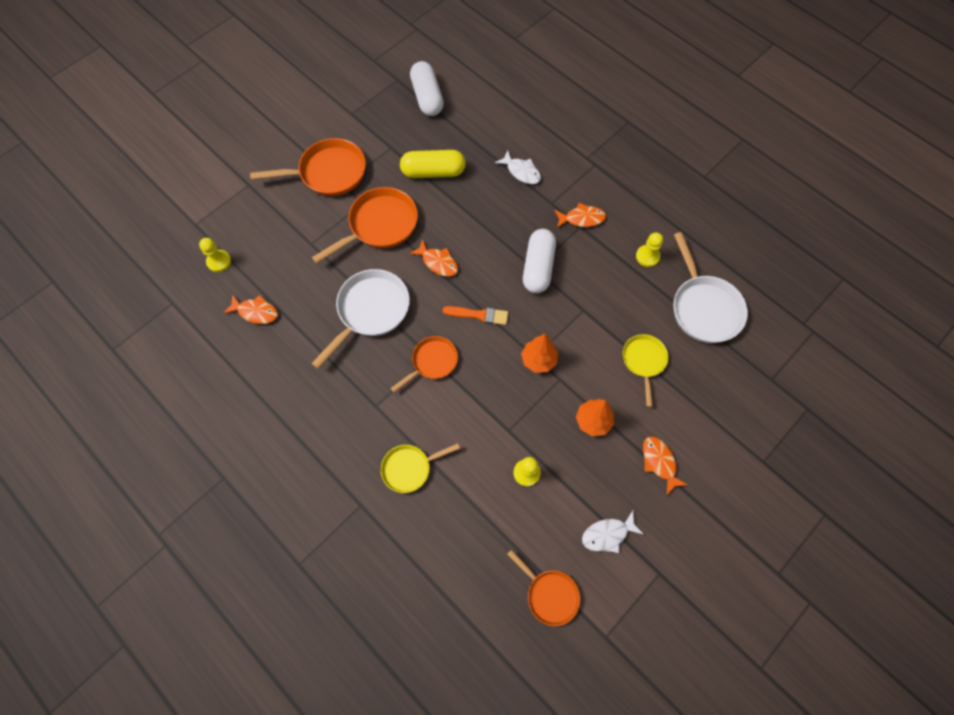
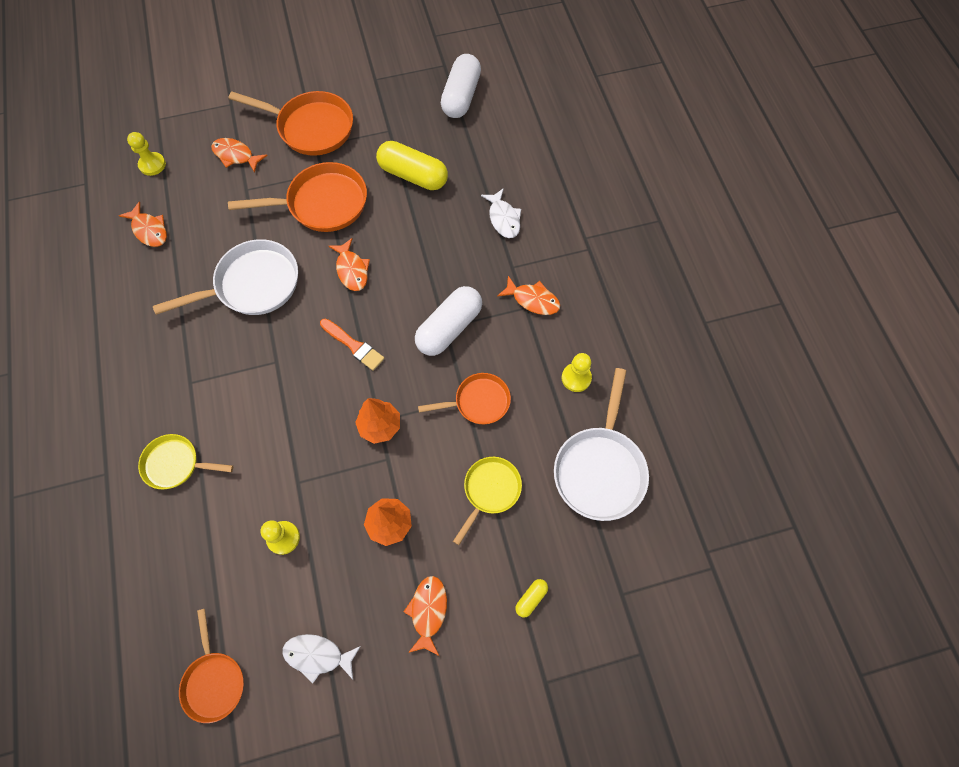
camera: 30 degrees right, 0 degrees up
(283, 222) = (236, 156): none -> orange fish
(432, 362) = (274, 368): orange pan -> orange pan (478, 402)
(718, 415) = (531, 598): none -> yellow capsule

